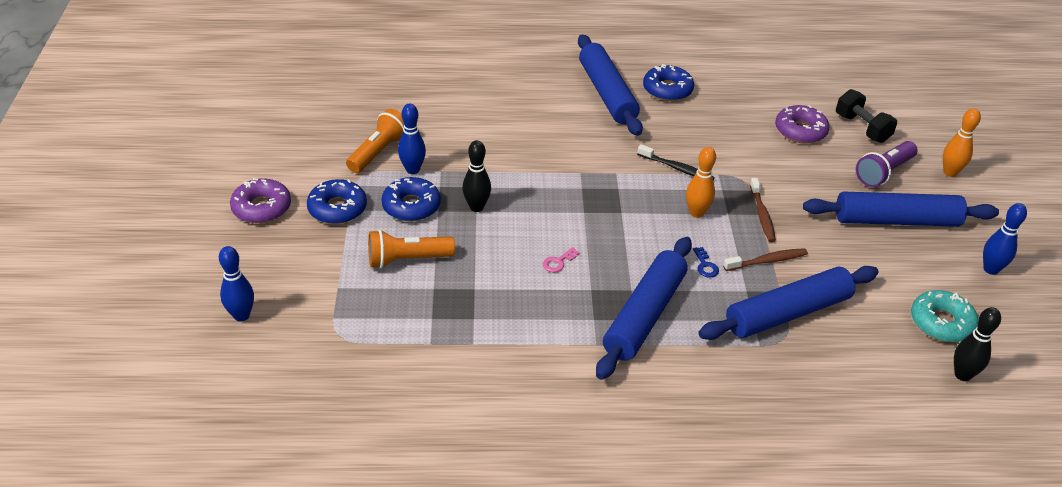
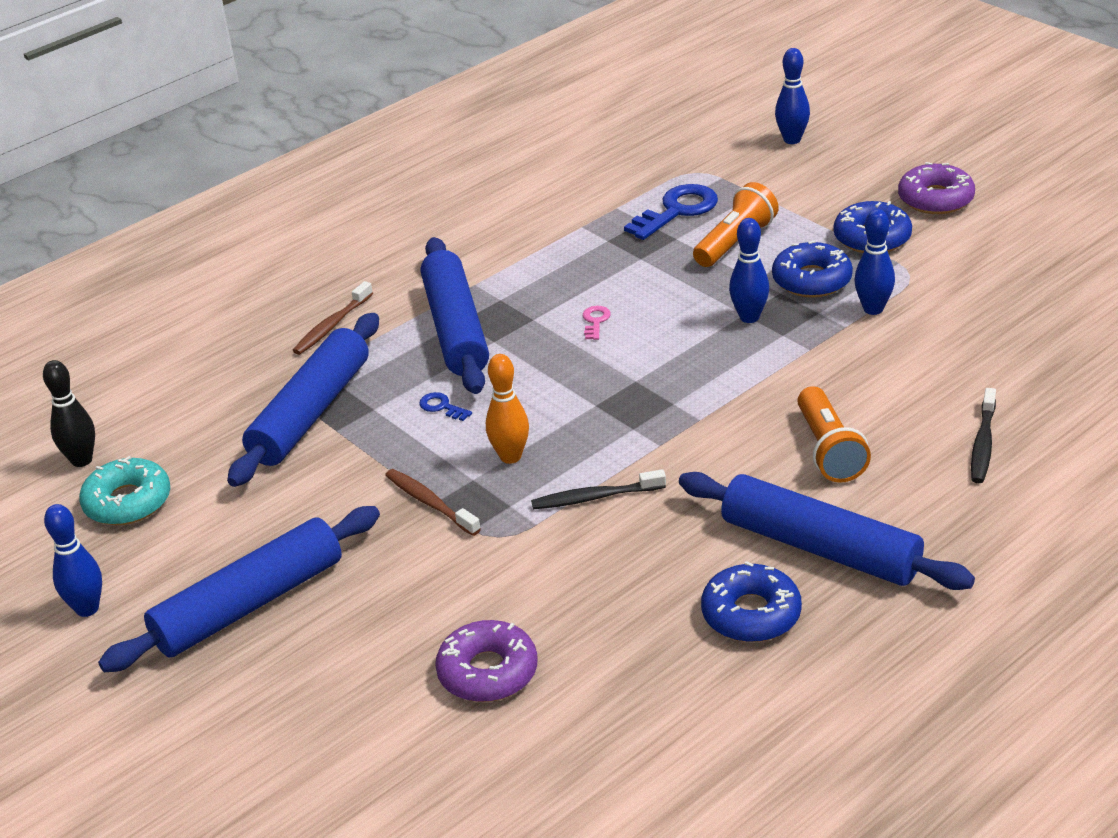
camera: 145 degrees right, 5 degrees down
(379, 152) = (938, 303): orange flashlight -> orange flashlight (829, 450)
(401, 310) = (677, 211): none -> blue key
(476, 207) = (749, 317): black bowling pin -> blue bowling pin
(479, 87) = (983, 443): none -> black toothbrush
(767, 261) = (377, 452): brown toothbrush -> brown toothbrush (332, 325)
(862, 128) = (397, 744): black dumbbell -> none
(884, 172) = (310, 675): purple flashlight -> none
(950, 172) = (207, 744): orange bowling pin -> none

